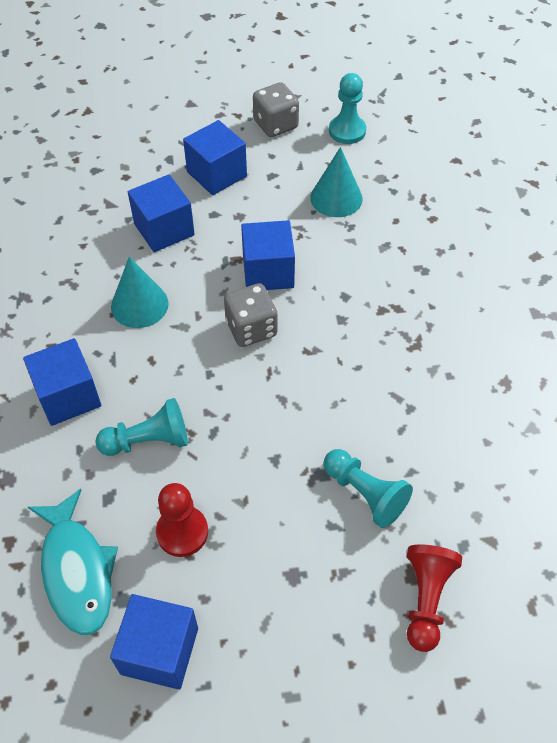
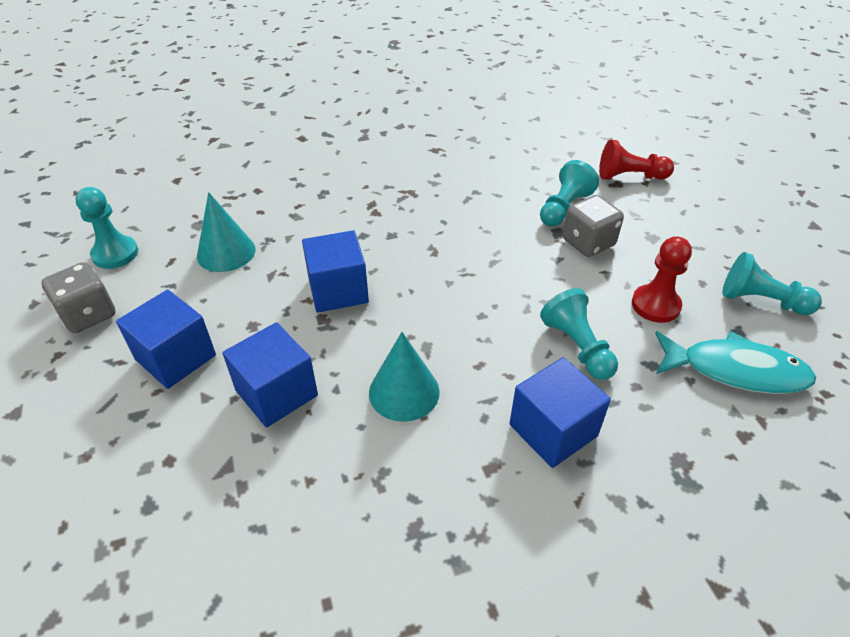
camera: 100 degrees left, 10 degrees down
(77, 570) = (735, 370): turquoise fish -> turquoise fish turned 45 degrees clockwise
(159, 651) = (761, 301): blue cube -> turquoise pawn
(251, 328) = (417, 292): grey dice -> grey dice (588, 243)

